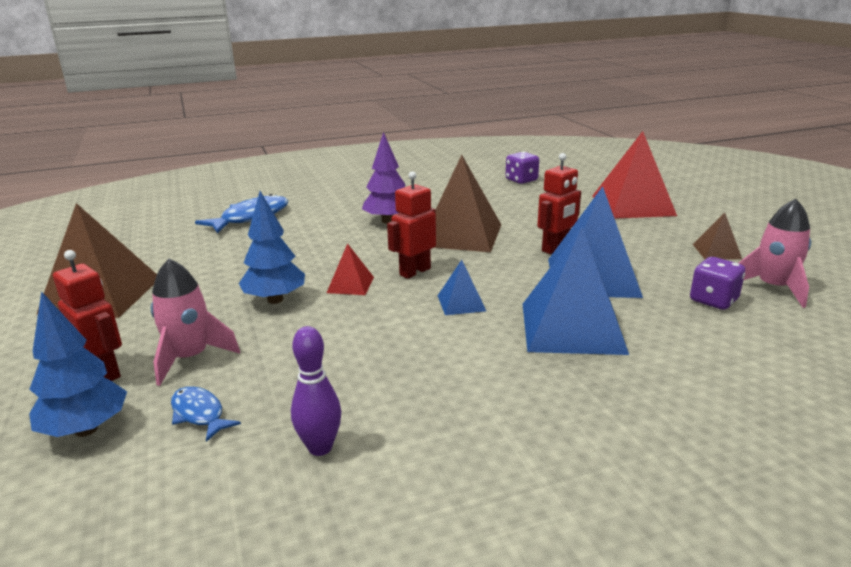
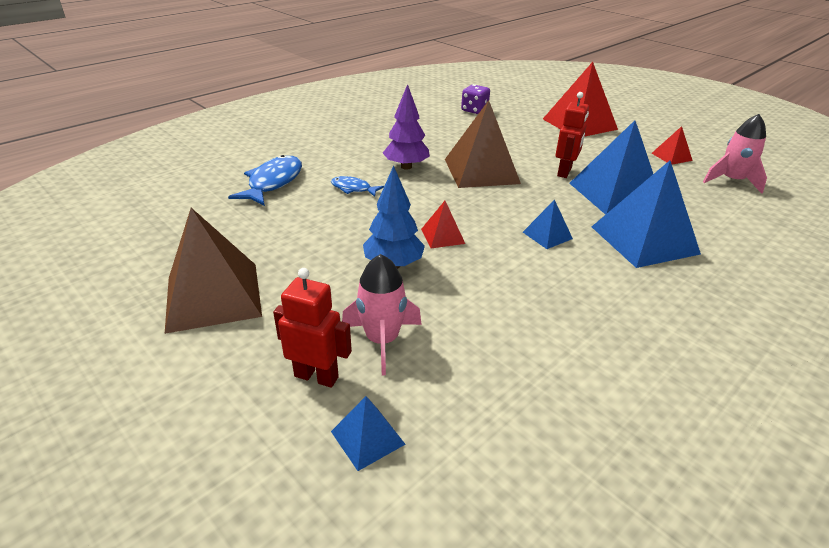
camera: 25 degrees left, 10 degrees up
(86, 429) = (367, 438): blue tree -> blue pyramid
(199, 414) = (452, 391): blue fish -> blue fish (353, 189)
(320, 447) = (580, 391): purple bowling pin -> none
(414, 271) = (481, 213): red robot -> none
(713, 300) = (707, 198): purple dice -> none
(716, 251) = (671, 156): brown pyramid -> red pyramid

